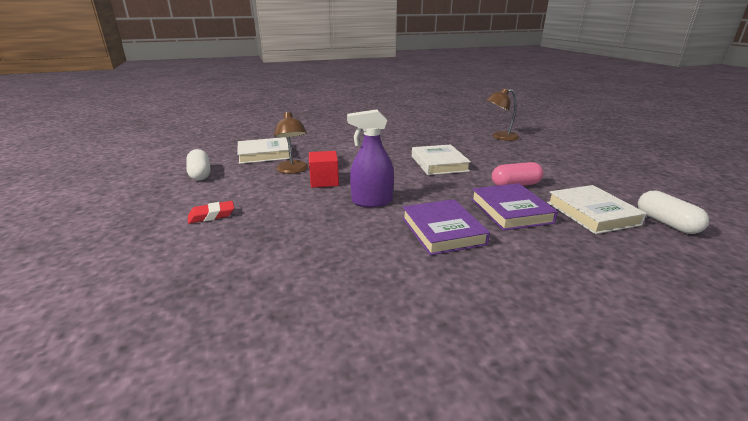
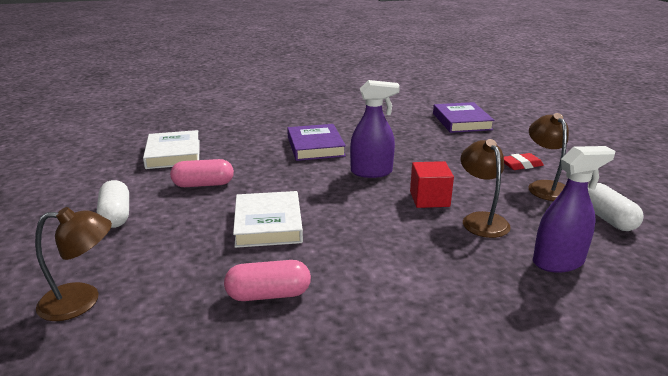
camera: 175 degrees left, 0 degrees up
(216, 194) = (545, 187): none -> brown lamp
(264, 154) = (558, 262): white book -> purple spray bottle
(417, 141) = (268, 294): none -> pink capsule
(510, 211) = (243, 159): purple book -> purple book (461, 121)
(666, 223) = (127, 145): white capsule -> white capsule (116, 215)

